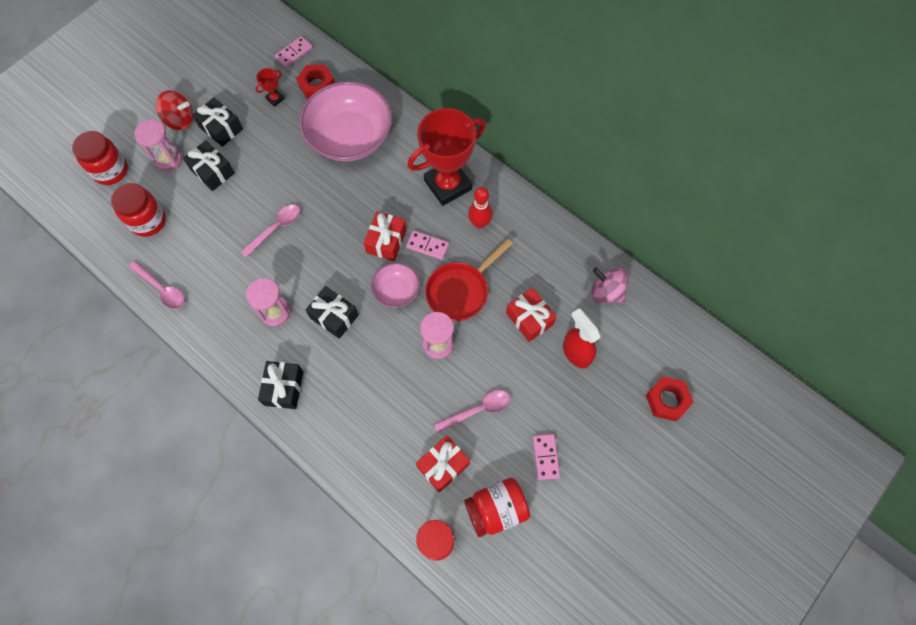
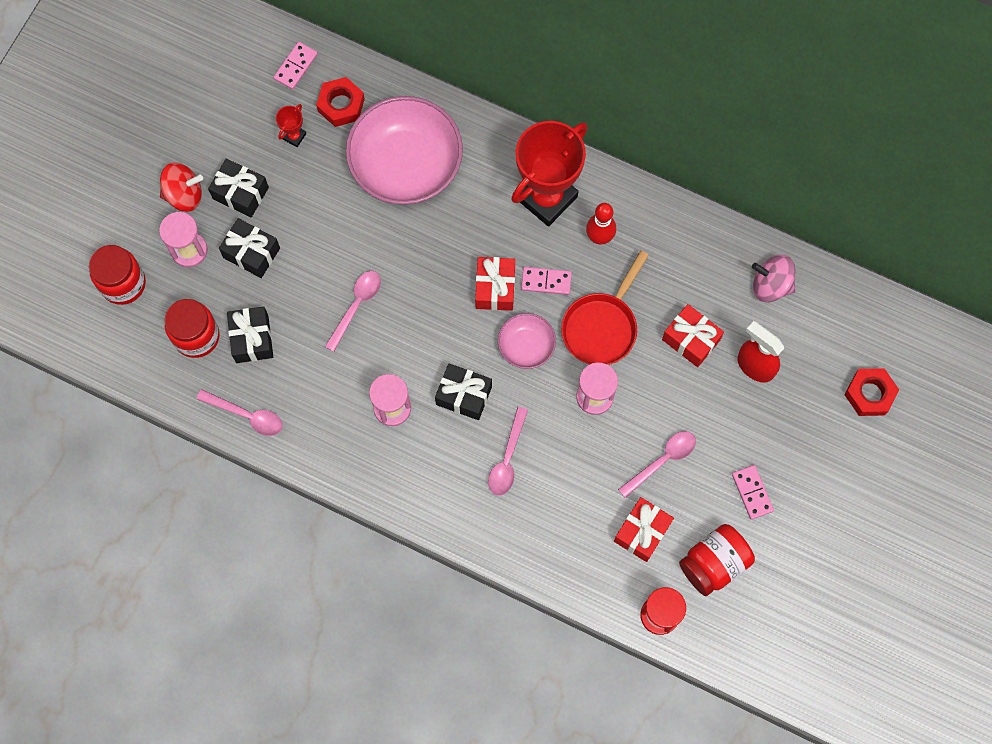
camera: 15 degrees left, 5 degrees up
(284, 388) = (434, 494): black gift -> black gift (252, 339)
(352, 375) = (507, 458): none -> pink spoon

